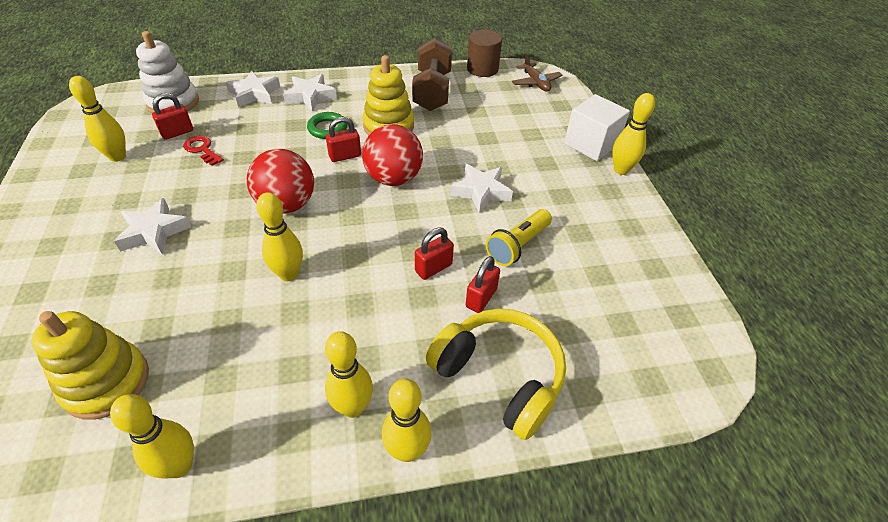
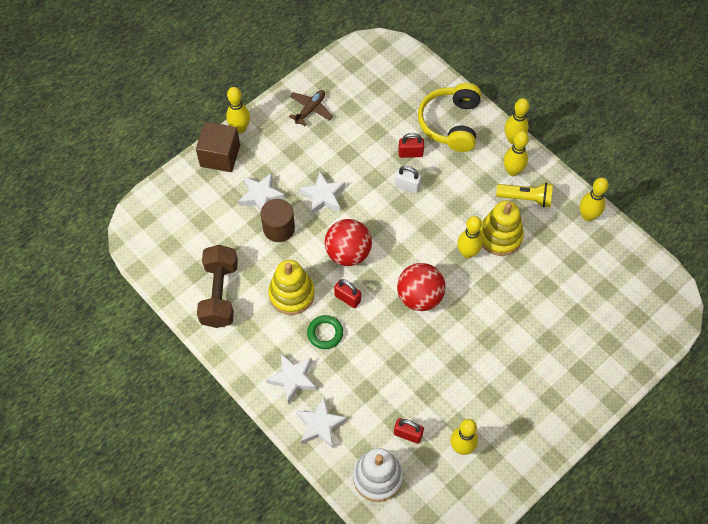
camera: 120 degrees left, 15 degrees up
(106, 382) = (585, 279): yellow stacking toy -> yellow stacking toy (500, 236)
(154, 232) = (498, 351): white star -> white star (261, 196)
(202, 149) = (411, 397): red key -> none
(432, 91) = (220, 294): brown dumbbell -> brown dumbbell turned 60 degrees counterclockwise
(433, 268) = (407, 186): red padlock -> white padlock
(482, 69) = (155, 276): brown cylinder -> brown cylinder (279, 228)
(518, 245) = (357, 154): yellow flashlight -> yellow flashlight (526, 198)
(536, 83) = (152, 226): brown plane -> brown plane (310, 110)
(591, 144) = (220, 156): white cube -> brown cube

